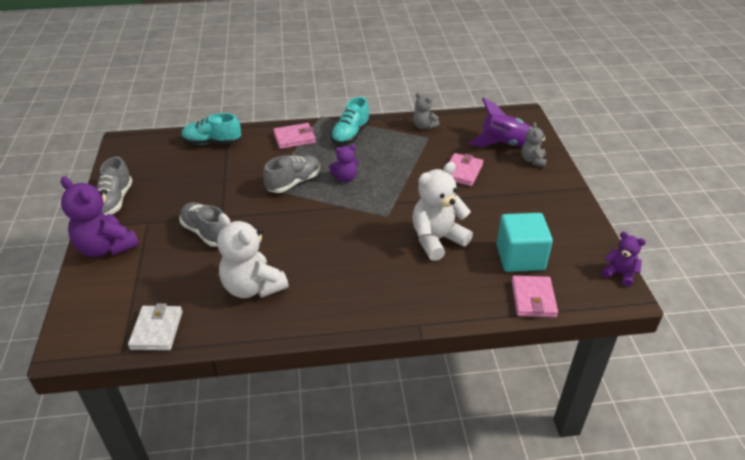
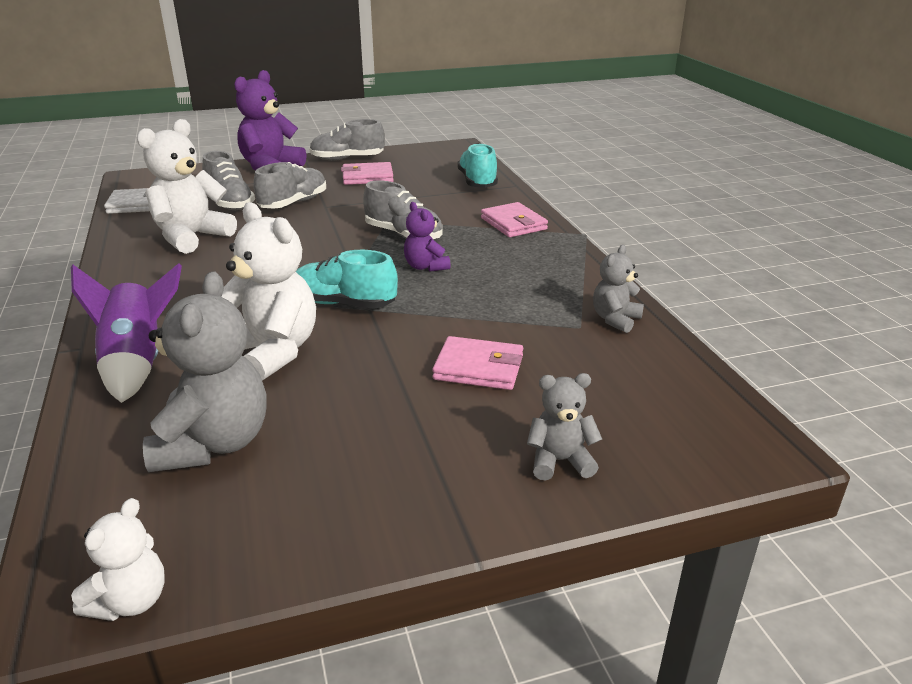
camera: 80 degrees right, 10 degrees down
(185, 269) = (230, 202): none -> grey shoe
(350, 135) = (546, 259): turquoise shoe -> turquoise shoe (344, 304)
(503, 144) = (607, 416): purple rocket -> purple rocket (137, 363)
(520, 257) = (214, 443): turquoise cube -> grey teddy bear
(533, 299) = (94, 460): pink wallet -> pink wallet (367, 177)
(619, 274) = (130, 601): purple teddy bear -> white teddy bear

